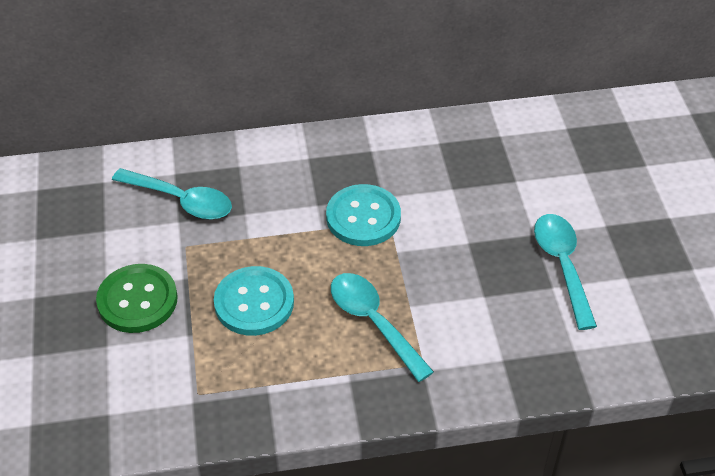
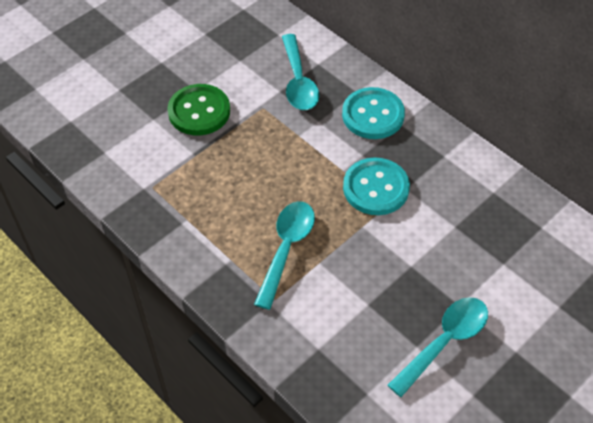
camera: 55 degrees right, 5 degrees up
(254, 303) = (247, 172): turquoise button -> turquoise button (373, 115)

